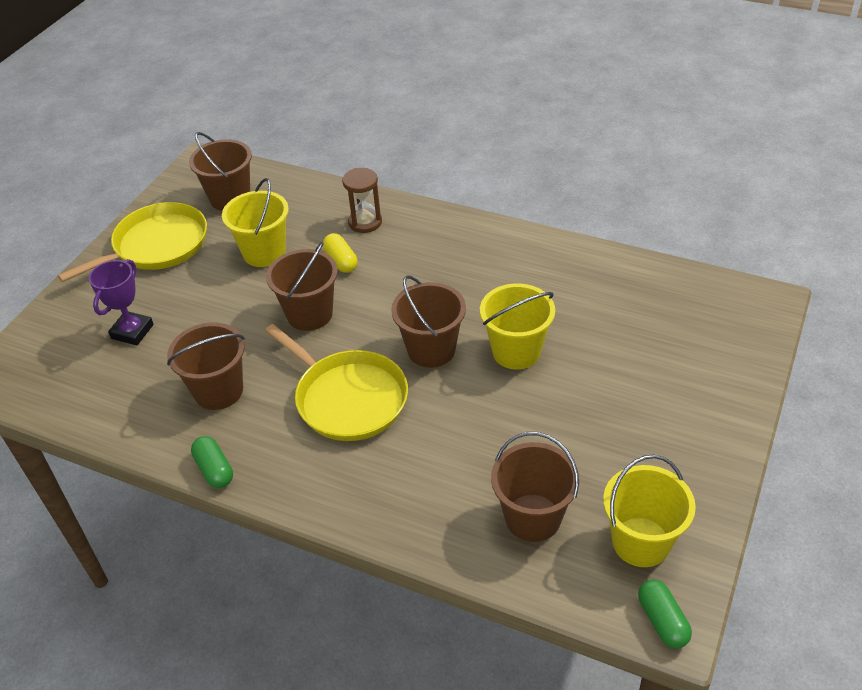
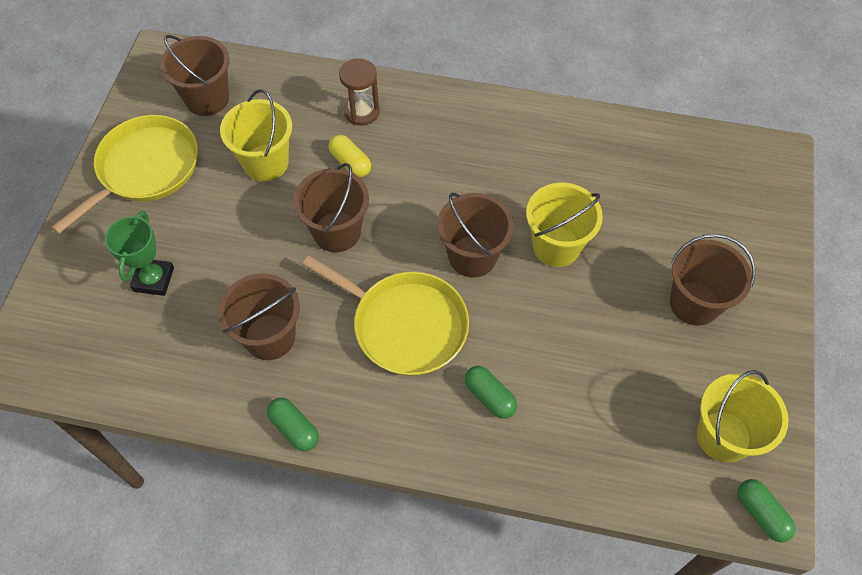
camera: 15 degrees left, 15 degrees up
(132, 331) = (153, 279): purple trophy -> green trophy
(410, 470) = (489, 397): none -> green capsule
(533, 517) = (619, 428): brown bucket -> brown bucket (694, 303)

